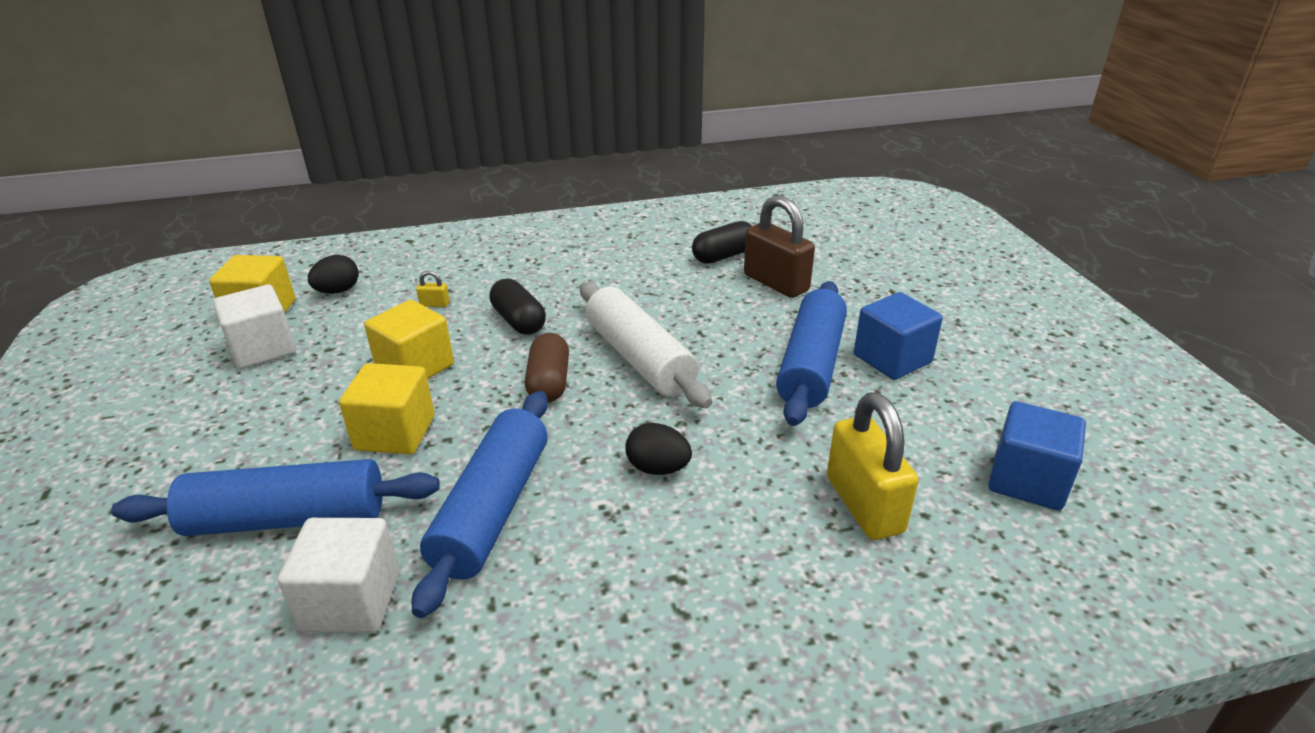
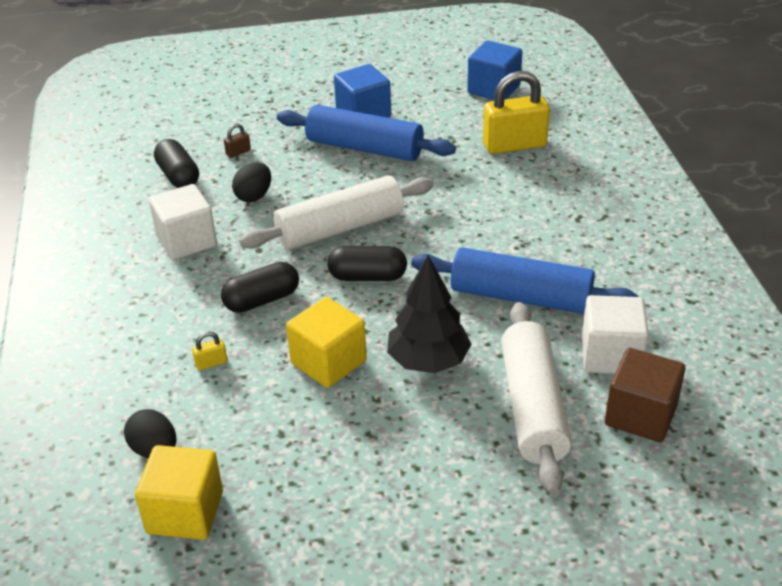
camera: 85 degrees left, 5 degrees up
(225, 627) = (640, 415): none -> brown cube
(263, 349) = (271, 489): white cube -> white cube (186, 241)
(287, 518) = (533, 407): blue rolling pin -> white rolling pin
(395, 433) = (428, 361): yellow cube -> black tree
(435, 304) = (211, 363): yellow padlock -> yellow padlock turned 60 degrees clockwise
(549, 383) = (367, 276): brown capsule -> black capsule
(658, 468) = (479, 222): black egg -> black egg (254, 196)
(776, 283) = (238, 152): brown padlock -> brown padlock, size x0.40

